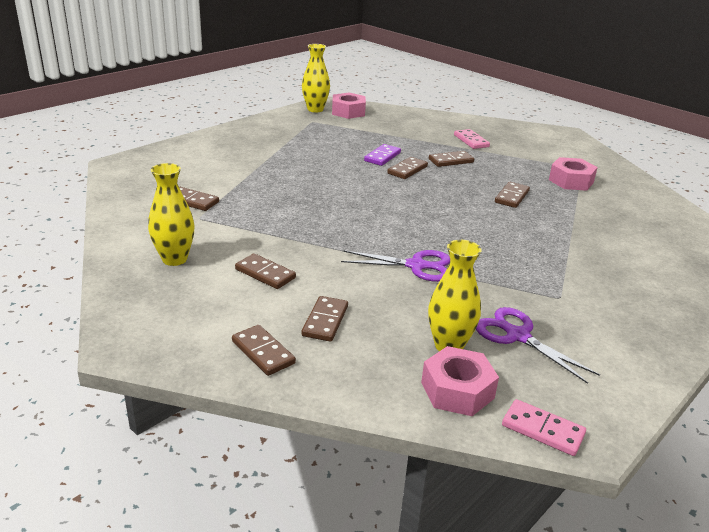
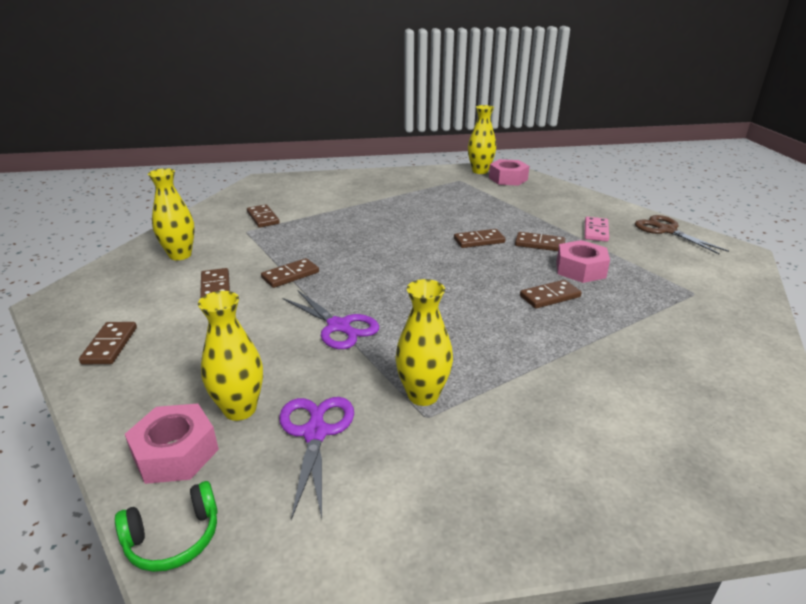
camera: 40 degrees right, 0 degrees up
(325, 321) = (189, 341): brown domino -> brown domino (290, 275)
(382, 157) = (474, 223): purple domino -> none
(510, 129) = (666, 230): none -> brown scissors
(538, 286) = (423, 395): none -> yellow vase
(543, 430) = (174, 538): pink domino -> green headphones
(571, 181) = (656, 302): pink nut -> pink nut (580, 269)

